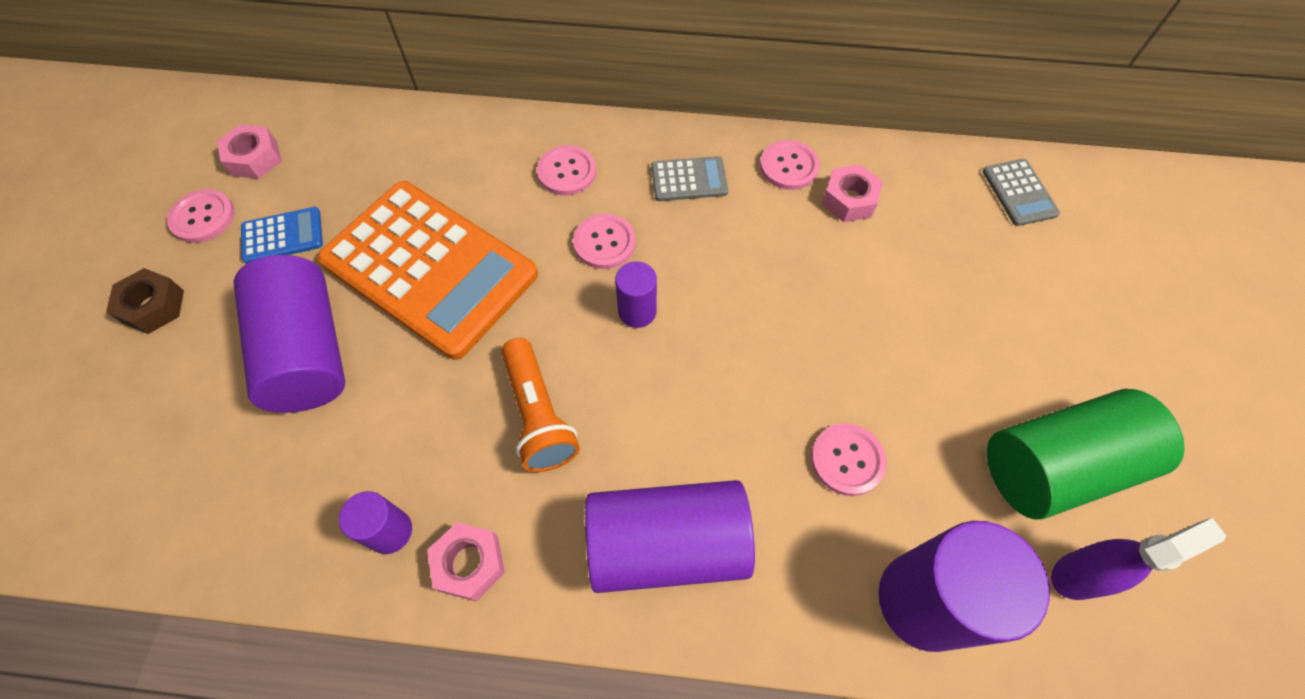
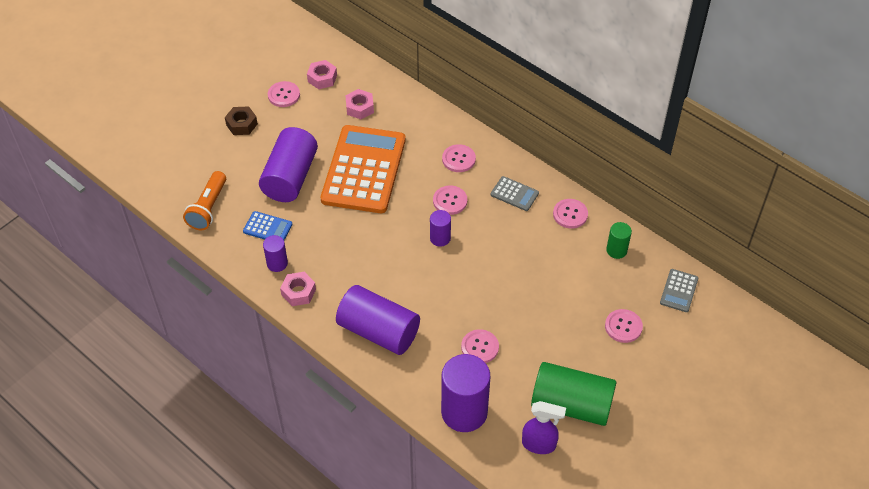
camera: 35 degrees right, 10 degrees down
(282, 236) = (311, 121): blue calculator -> blue calculator (267, 228)
(429, 268) = (364, 170): orange calculator -> orange calculator turned 150 degrees counterclockwise
(538, 415) = (365, 255): orange flashlight -> orange flashlight (208, 208)
(849, 200) = (585, 246): pink nut -> pink nut (359, 108)
(893, 183) = (616, 250): none -> green cylinder
(1004, 289) = (623, 326): none -> pink button

